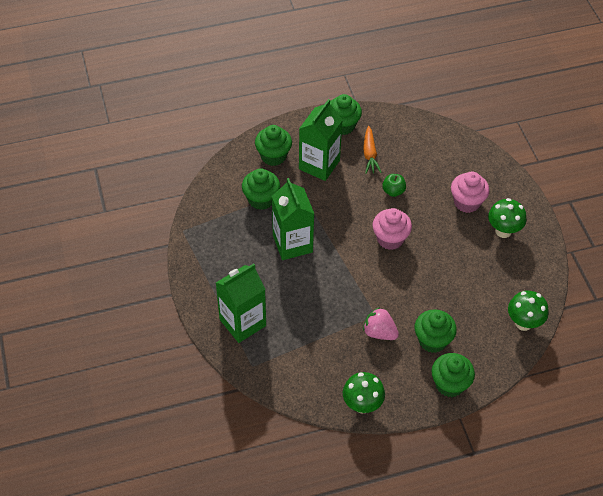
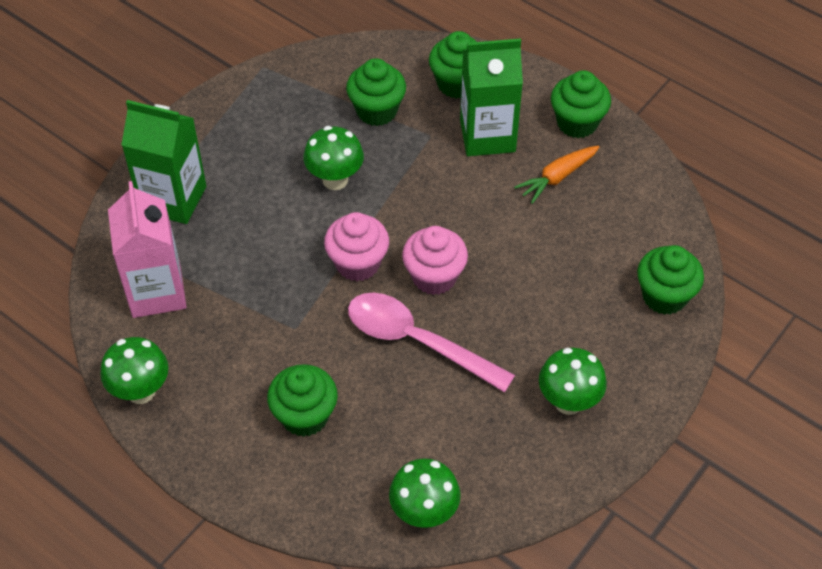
camera: 55 degrees right, 0 degrees up
(292, 244) = (335, 180): green carton -> green mushroom
(301, 364) = (156, 292): none -> pink carton
(379, 332) = (270, 348): pink strawberry -> none
(393, 191) = (519, 237): green apple -> none
(423, 268) = (417, 341): none -> pink spoon
(449, 384) = (247, 475): green cupcake -> green cupcake (664, 296)
(467, 202) = (579, 330): pink cupcake -> pink cupcake (358, 263)

